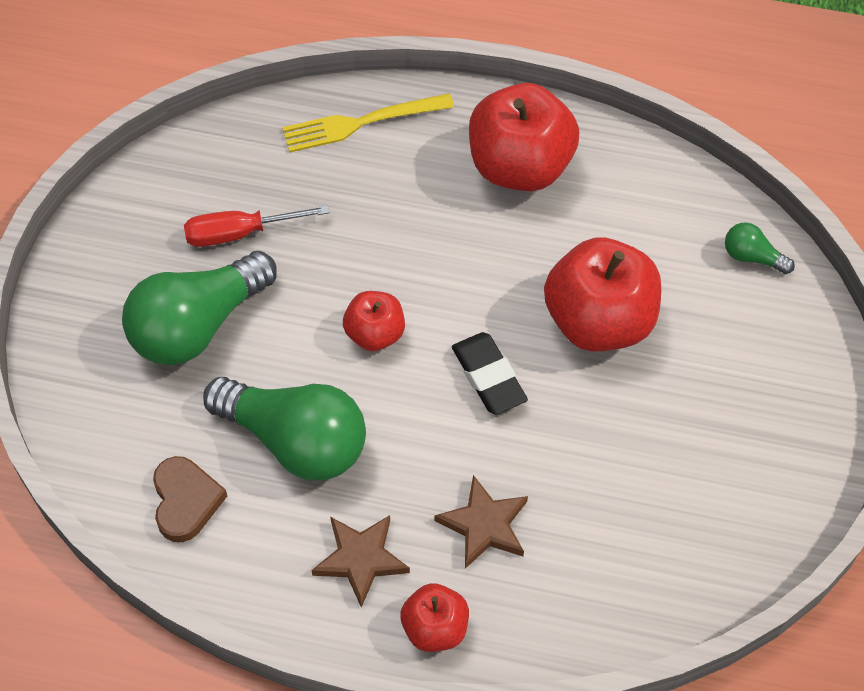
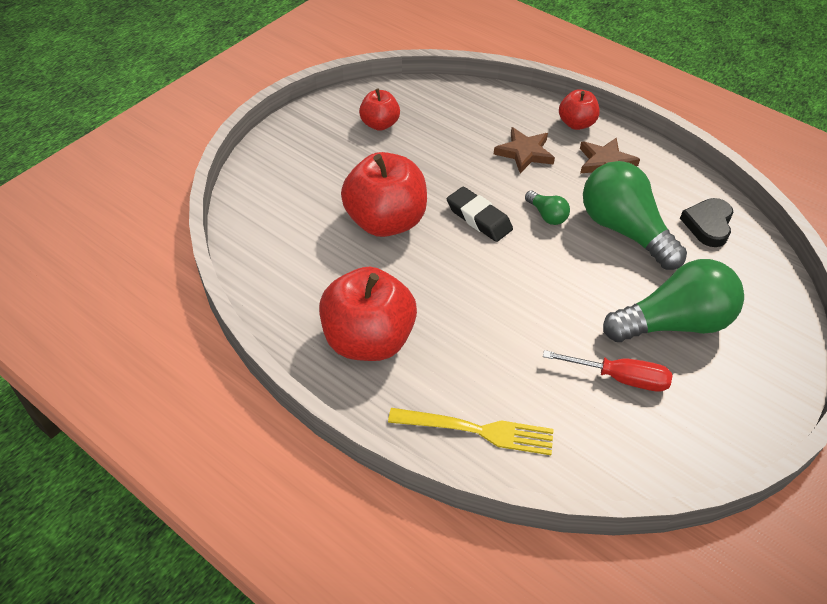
camera: 155 degrees left, 10 degrees down
(186, 501) = (708, 225): brown heart -> black heart
(375, 333) = (543, 270): red apple -> red apple (379, 124)
(488, 377) = (479, 218): black eraser -> black eraser turned 45 degrees counterclockwise
(752, 257) = (256, 218): green light bulb -> green light bulb (547, 215)

